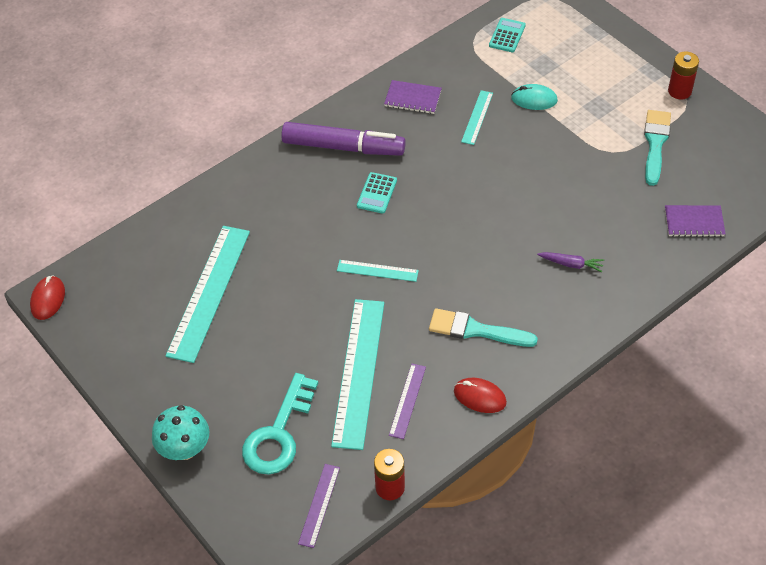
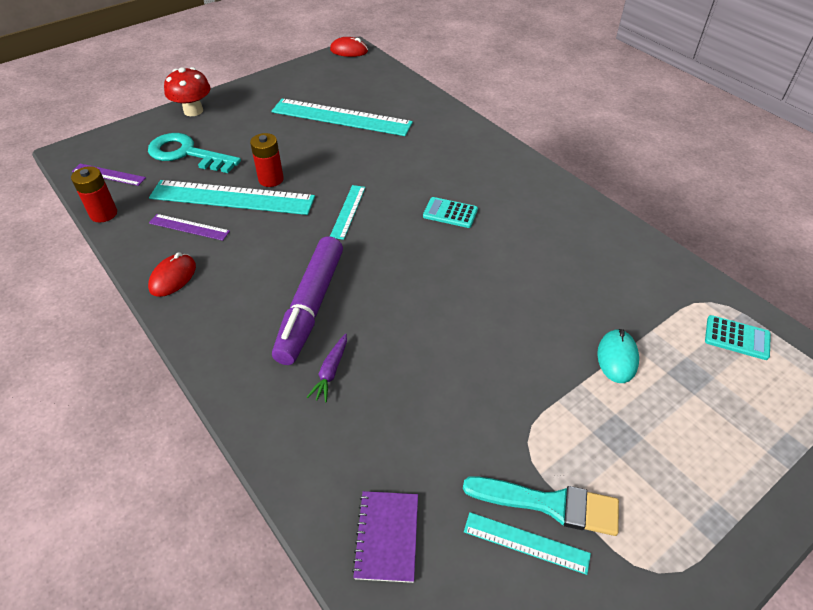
camera: 90 degrees right, 5 degrees down
(185, 449) = (193, 111): turquoise mushroom -> red mushroom
(343, 147) = (514, 191): purple marker -> purple marker (311, 306)
(413, 98) = (596, 243): purple notebook -> none
(476, 330) = (256, 279): turquoise brush -> none
(477, 117) = (574, 298): turquoise ruler -> turquoise ruler (526, 542)
(679, 91) = (678, 563): red battery -> red battery (271, 179)

